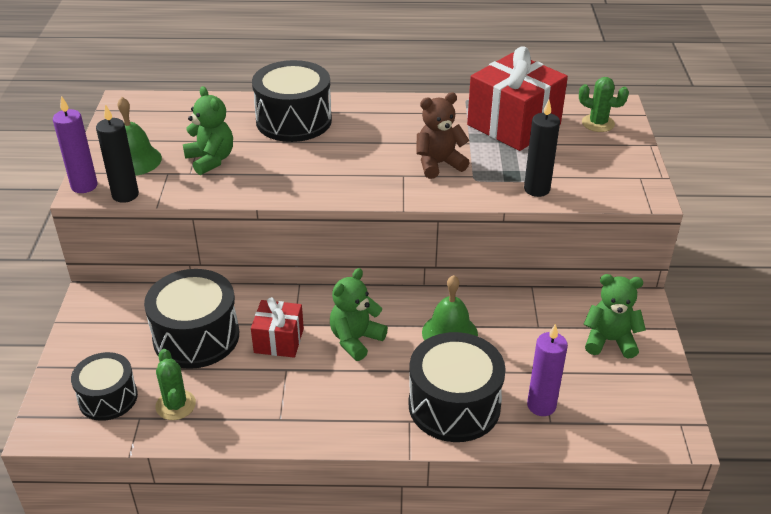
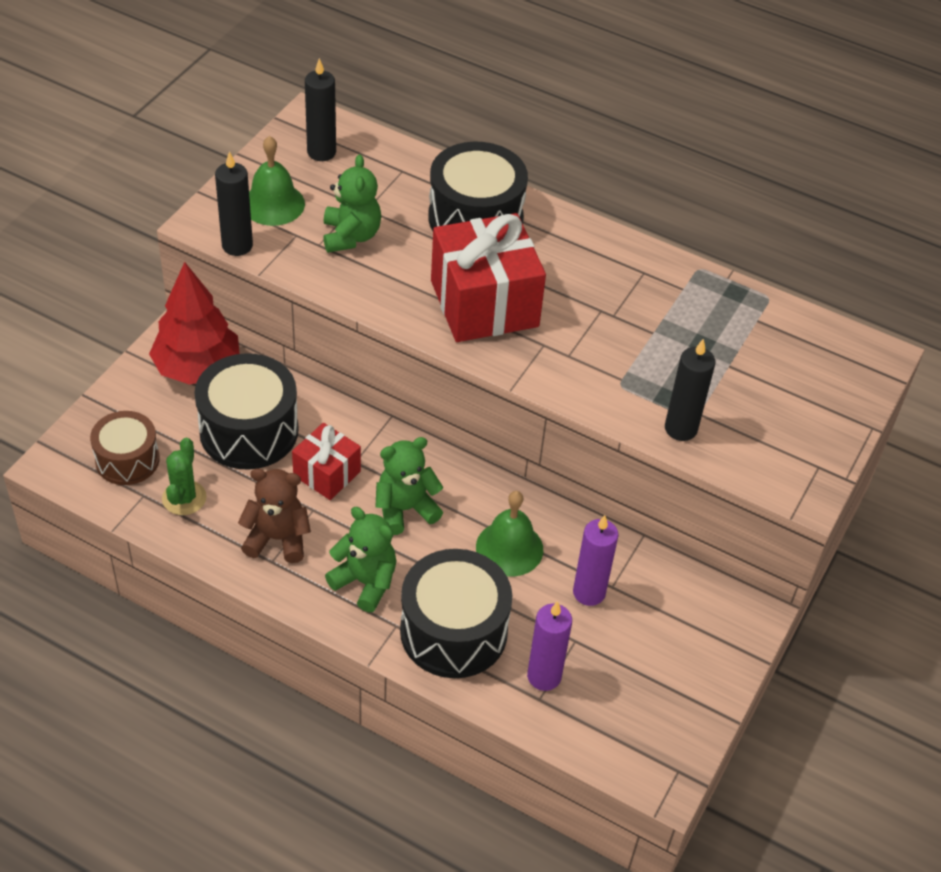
camera: 25 degrees right, 10 degrees up
(84, 186) = (204, 216): purple candle -> purple candle (589, 592)
(108, 398) = (127, 460): black drum -> brown drum
(124, 311) = (197, 368): none -> red tree
(149, 119) = (321, 152): none -> black candle
(438, 164) = (595, 346): brown teddy bear -> brown teddy bear (277, 538)
(513, 125) = (726, 329): red gift -> red gift (484, 303)
(598, 123) = (832, 370): green cactus -> none
(609, 341) = (679, 641): green teddy bear -> green teddy bear (365, 582)

